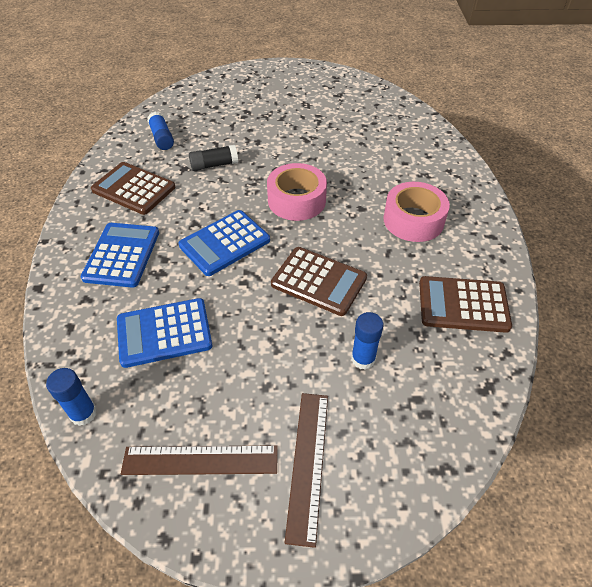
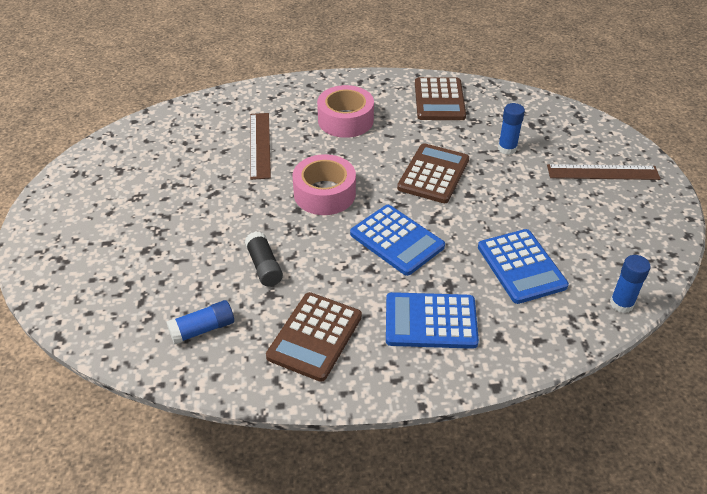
camera: 95 degrees left, 5 degrees down
(200, 460) = (626, 225): brown ruler -> brown ruler (259, 145)

